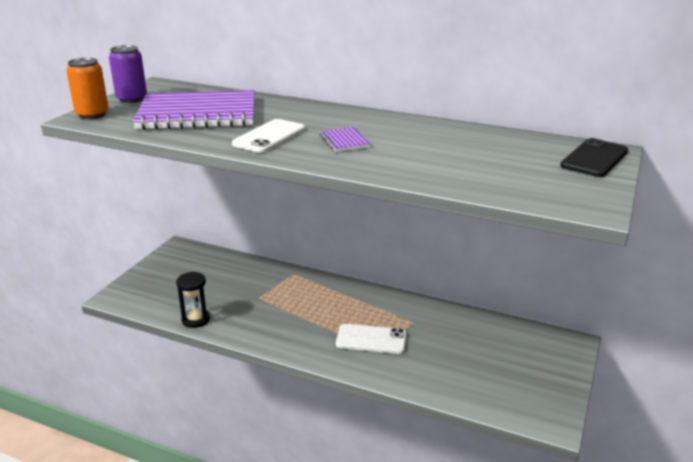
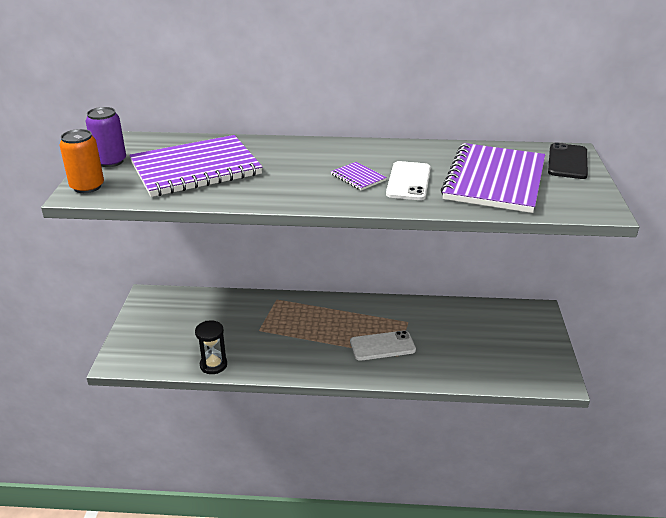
camera: 20 degrees left, 5 degrees up
(269, 137) = (288, 184): white phone -> white phone (408, 181)
(489, 163) = (494, 180): none -> purple notebook

